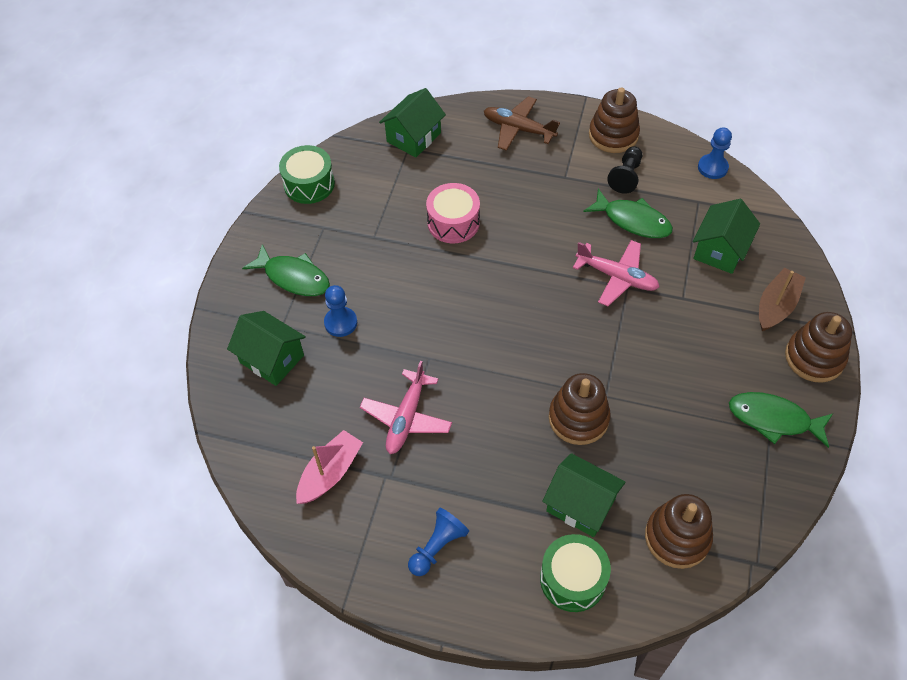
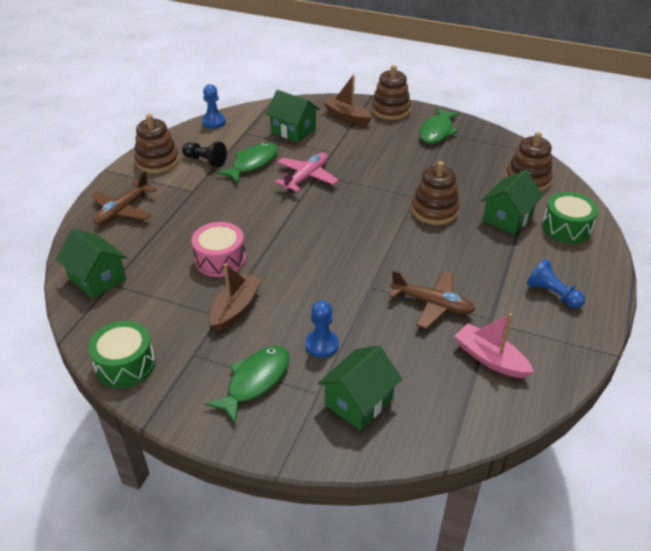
camera: 85 degrees left, 15 degrees down
(384, 247) = (235, 308): none -> brown boat
(406, 418) = (432, 304): pink plane -> brown plane

